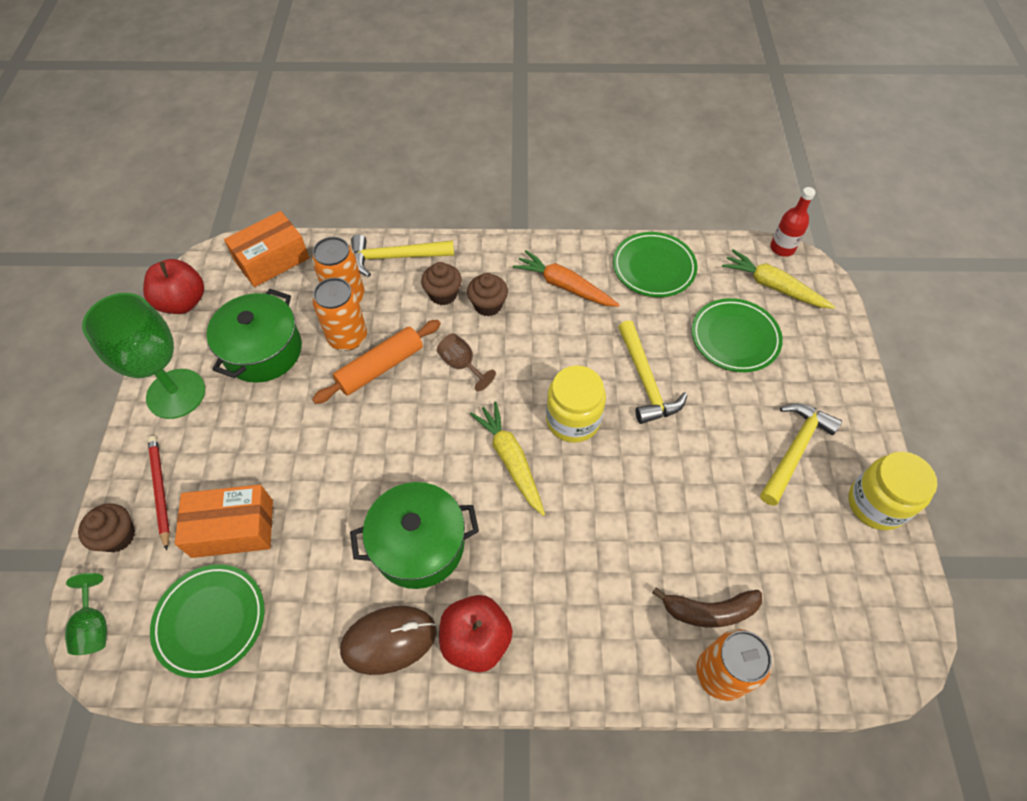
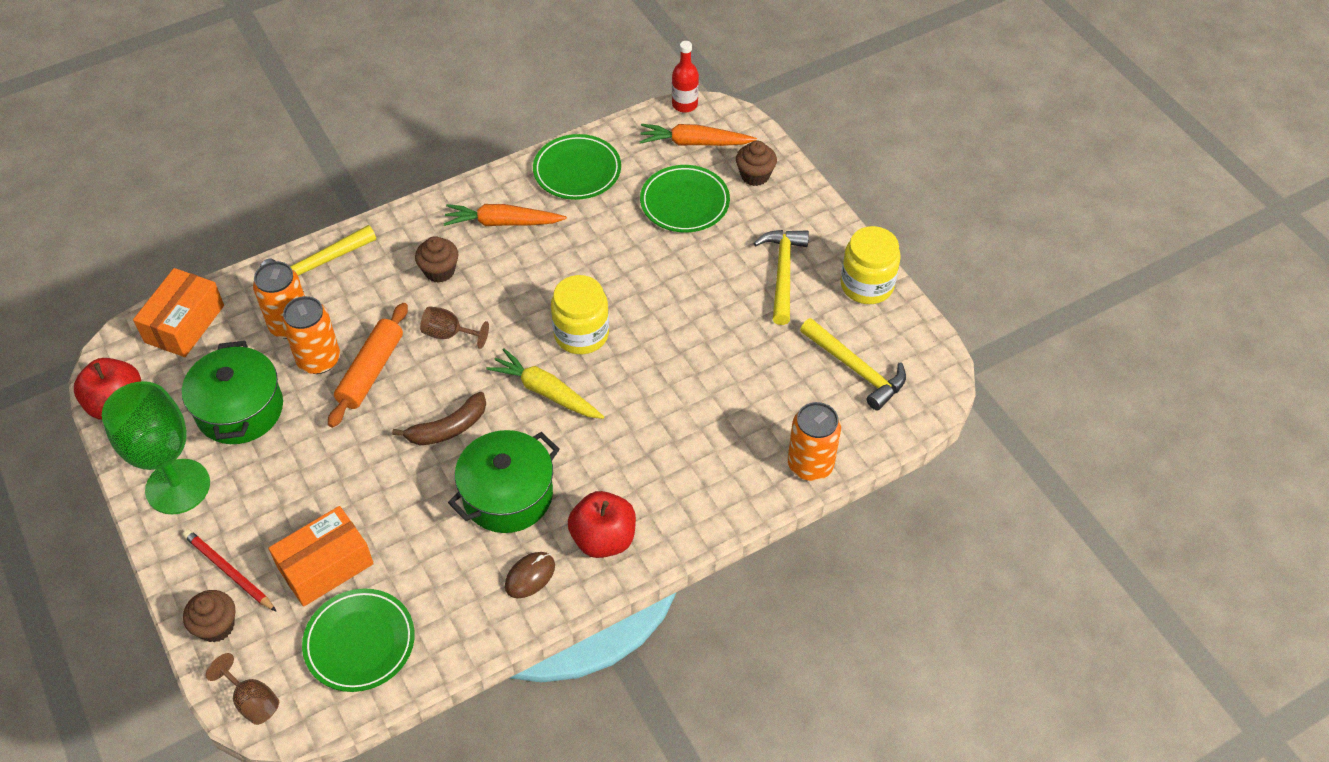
camera: 30 degrees left, 5 degrees down
(94, 626) = (252, 701): green goblet -> brown goblet
(389, 640) = (530, 576): brown mouse -> brown mouse, size x0.63
(443, 294) = (388, 280): brown cupcake -> brown cupcake (755, 175)
(646, 381) = (627, 273): yellow hammer -> yellow hammer (856, 369)
(709, 611) = (778, 425): brown banana -> brown banana (448, 428)
(773, 286) = (694, 143): yellow carrot -> orange carrot

